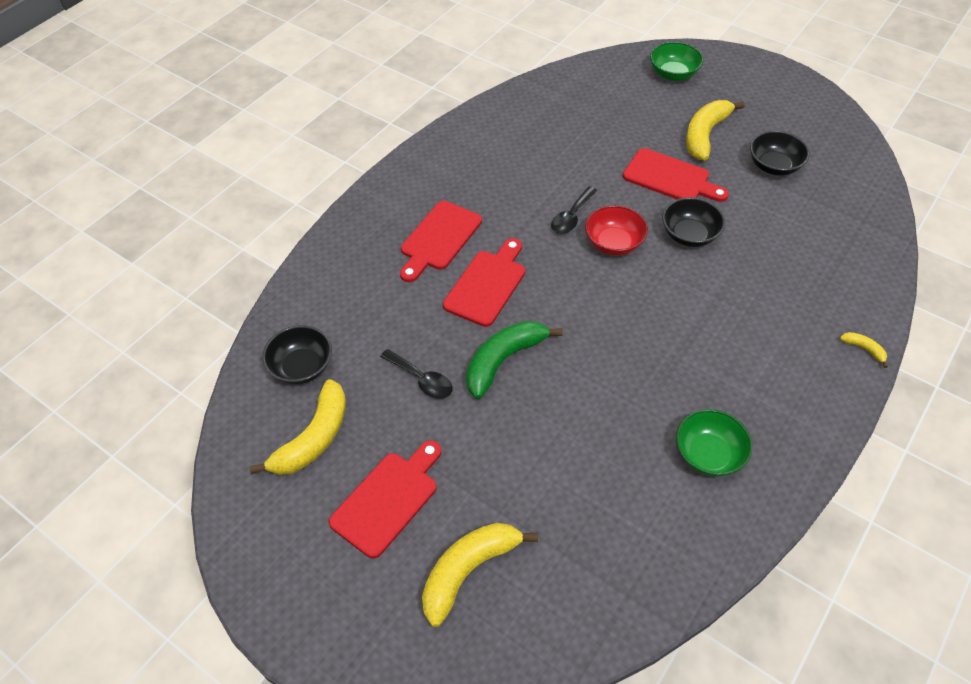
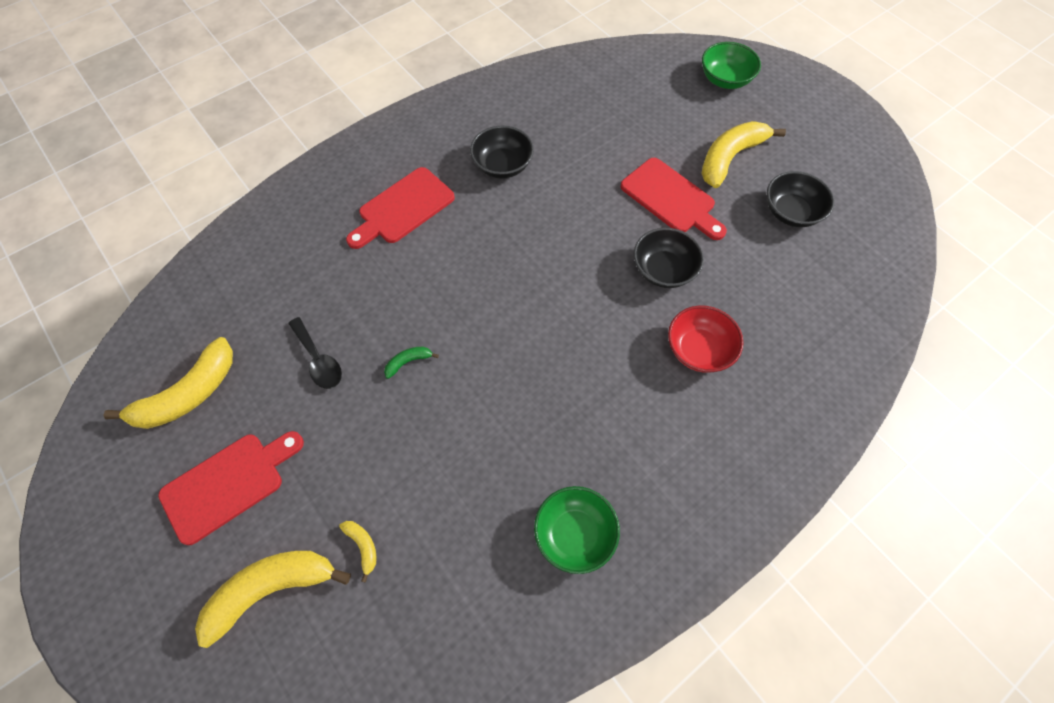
camera: 15 degrees right, 10 degrees up
(302, 367) = (211, 313): black bowl -> black bowl (502, 165)
(487, 285) = (428, 272): red cutting board -> none
(503, 360) = (408, 362): green banana -> green banana, size x0.44
(571, 217) = (547, 217): black spoon -> none
(614, 243) = (578, 259): red bowl -> red bowl (699, 350)
(864, 349) = (801, 459): yellow banana -> yellow banana (363, 546)

